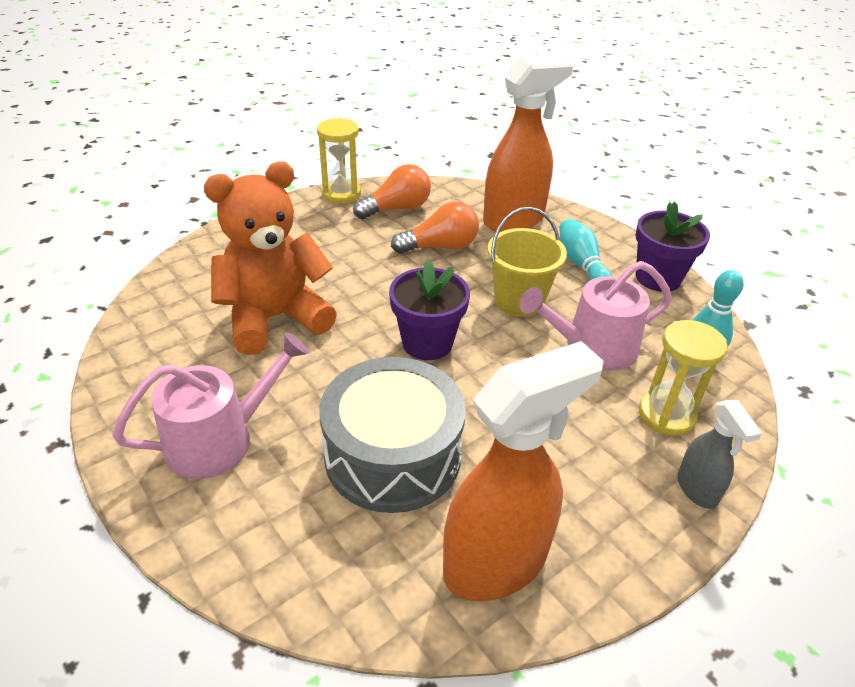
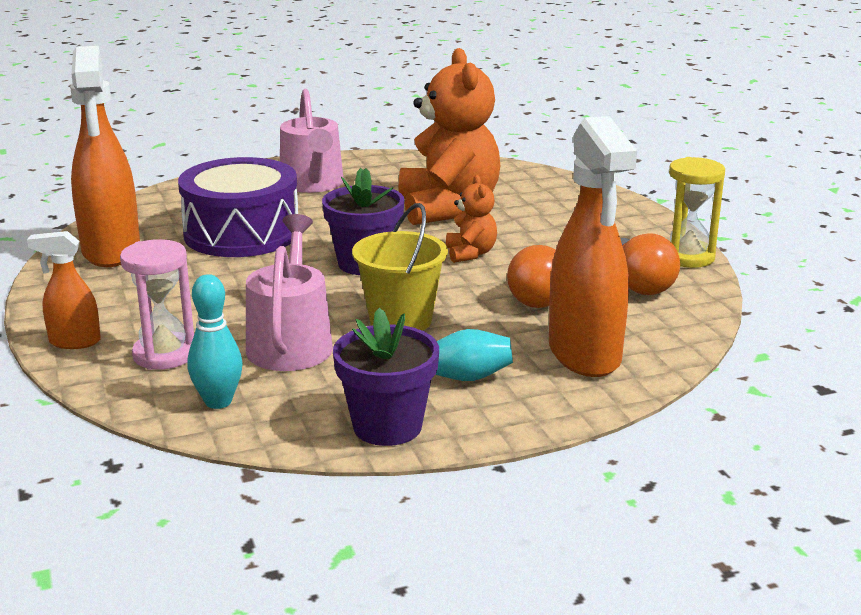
camera: 110 degrees right, 15 degrees down
(378, 288) = (470, 253): none -> orange teddy bear
(393, 455) = (241, 233): grey drum -> purple drum
(666, 415) = (164, 355): yellow hourglass -> pink hourglass
(697, 490) = (74, 342): grey spray bottle -> orange spray bottle

